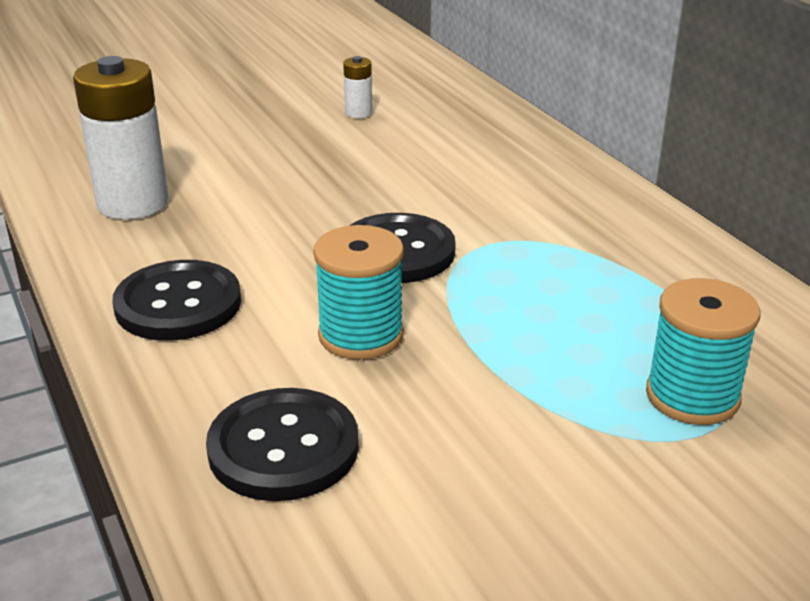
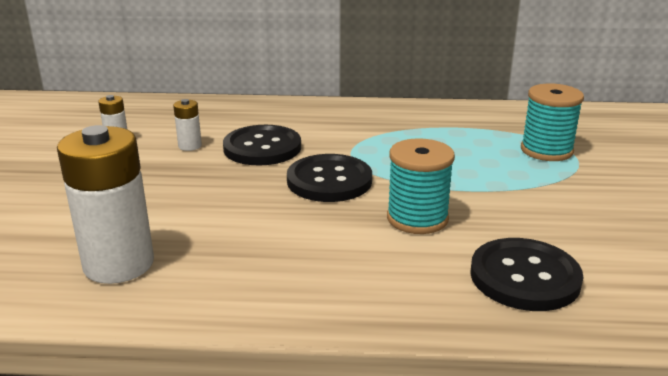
camera: 60 degrees left, 5 degrees down
(178, 304) = (309, 277): black button -> black button (262, 148)
(391, 149) = (190, 146): none -> white battery

